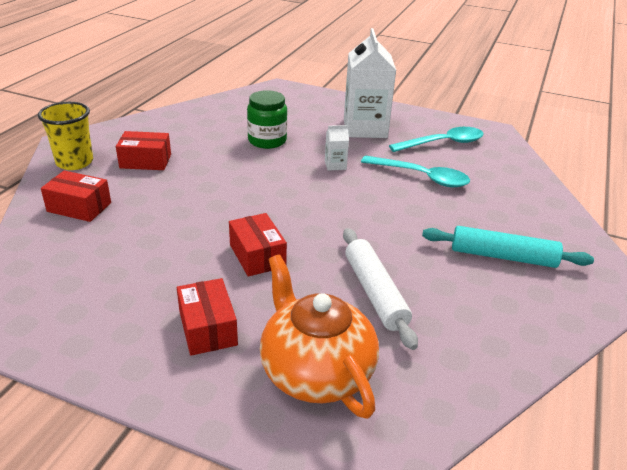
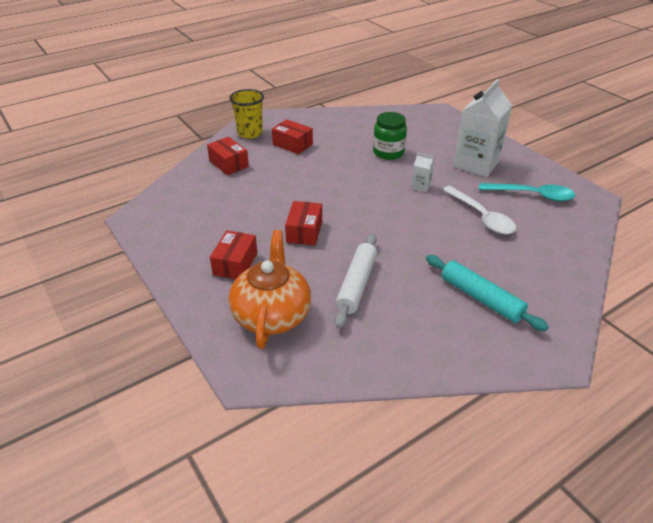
camera: 35 degrees right, 5 degrees up
(421, 177) = (481, 216): turquoise spoon -> white spoon

